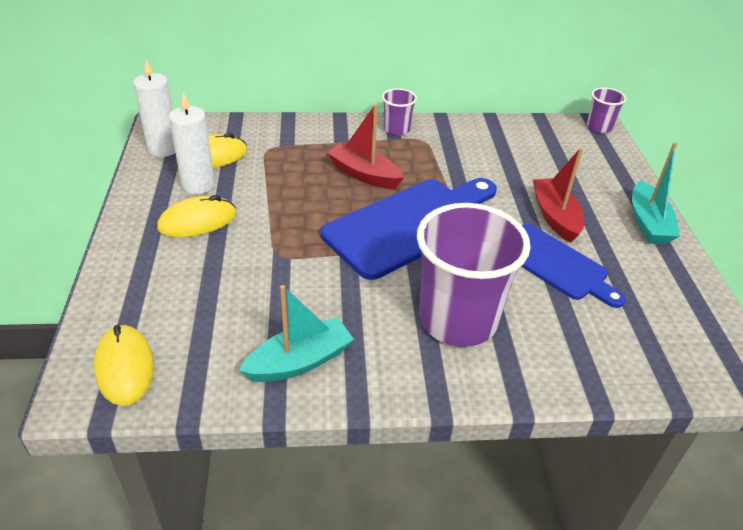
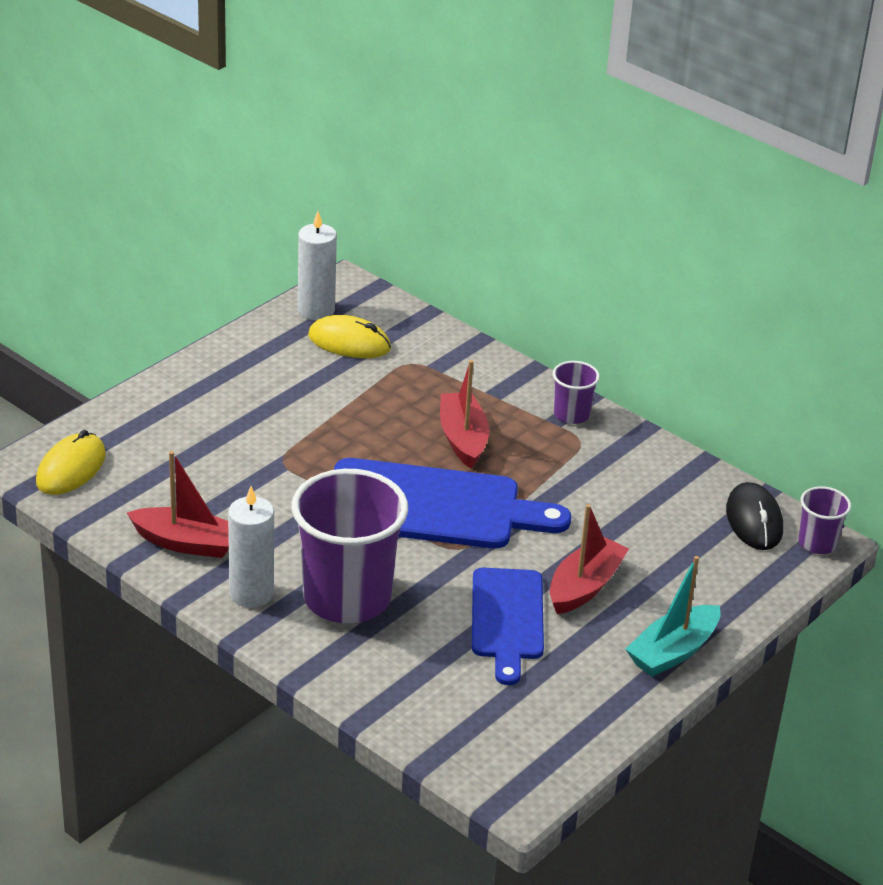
camera: 45 degrees right, 5 degrees down
(197, 221) = (257, 394): yellow mouse -> none
(198, 185) = (300, 362): white candle -> white candle (251, 593)
(299, 361) = (187, 543): turquoise boat -> red boat
(559, 132) = (754, 520): none -> black mouse

